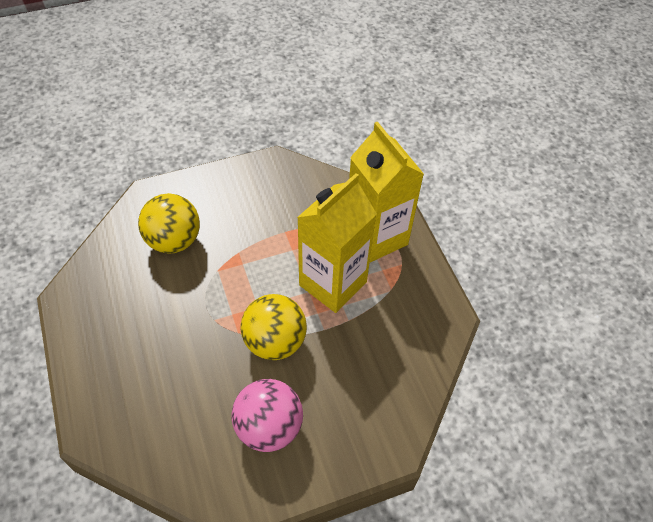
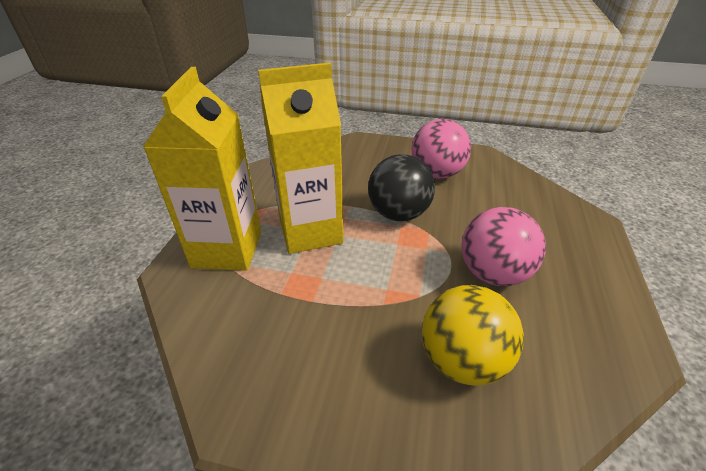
camera: 145 degrees left, 15 degrees down
(171, 315) = (493, 273): none -> pink ball
(275, 341) = (398, 214): yellow ball -> black ball

